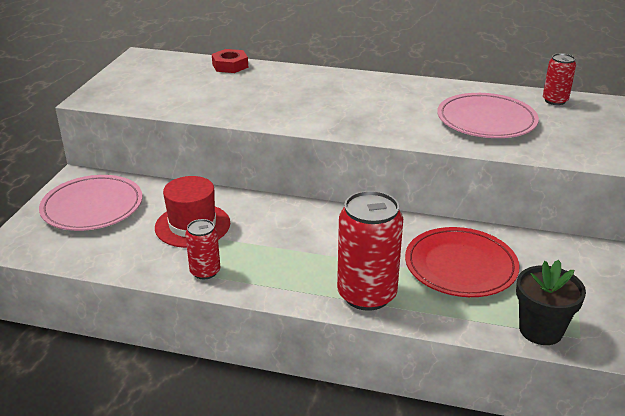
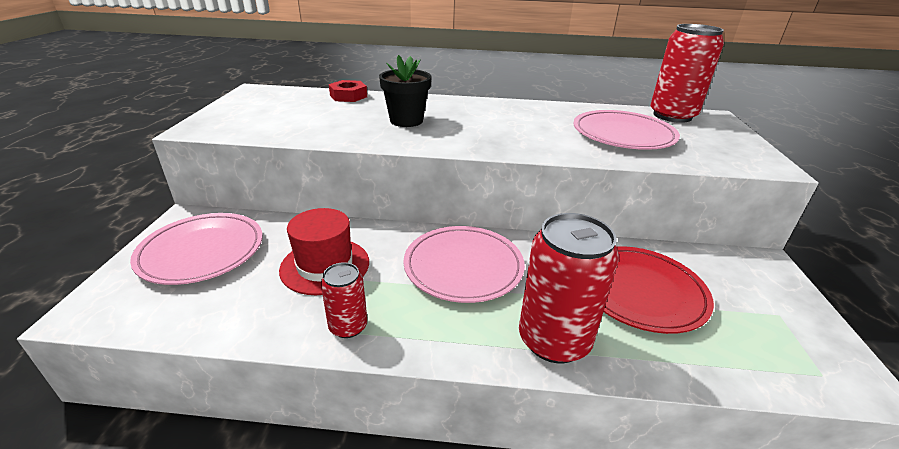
camera: 10 degrees left, 0 degrees up
(310, 235) = (463, 267): none -> pink plate
(540, 330) = (774, 369): black flower pot -> black flower pot (406, 121)
(555, 100) = (672, 116): red can -> red can, size x1.87

